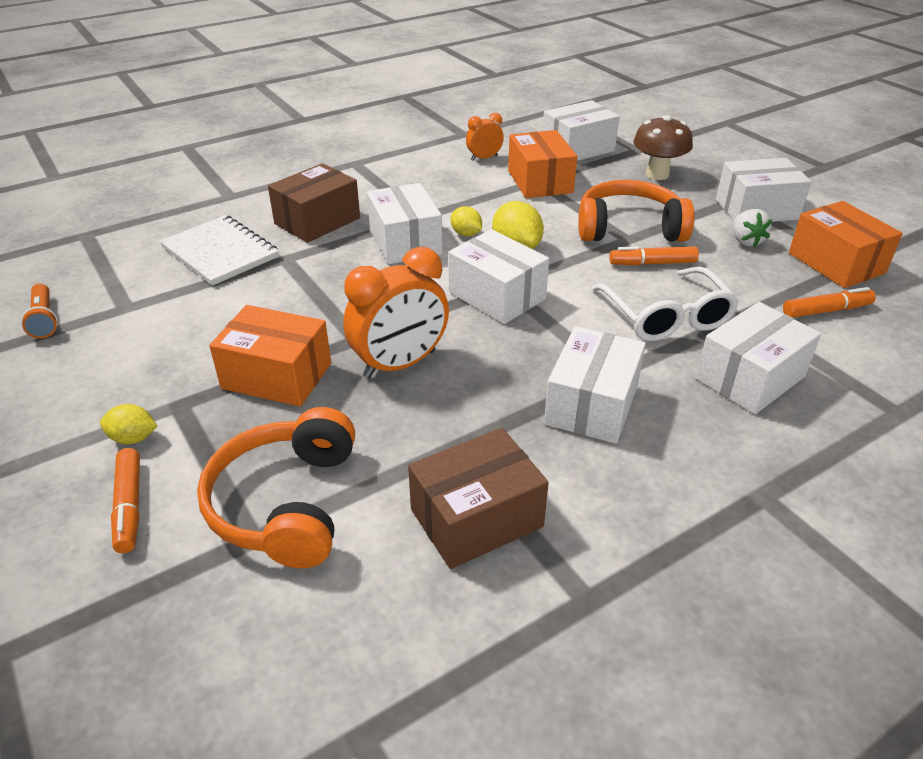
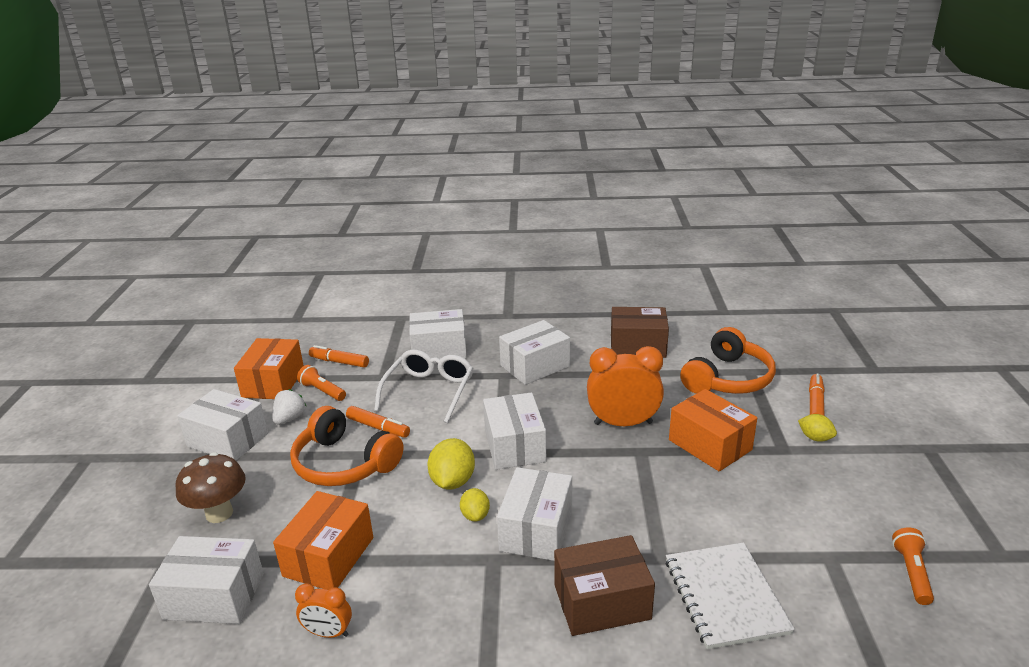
camera: 145 degrees left, 10 degrees down
(772, 274) = (322, 391): none -> orange flashlight

